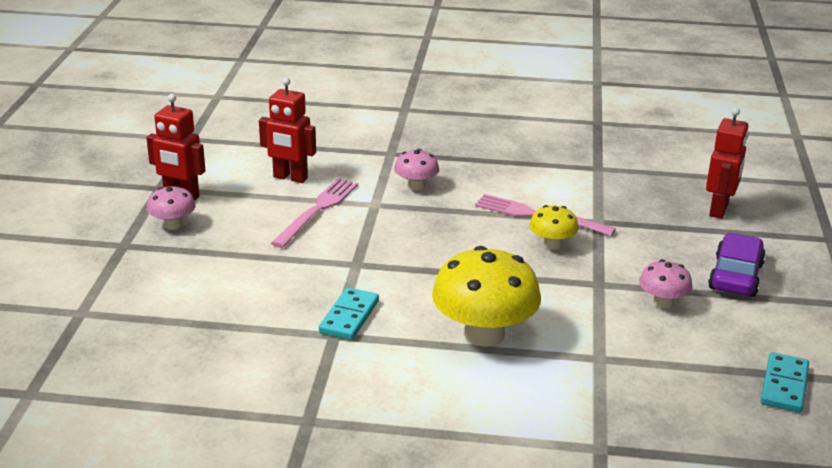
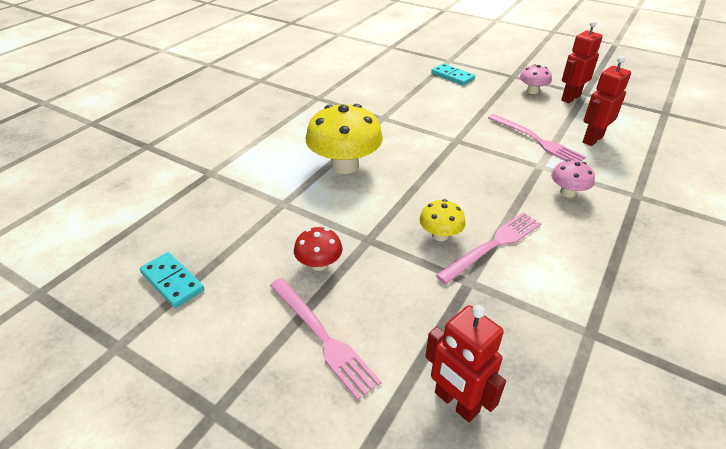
camera: 115 degrees right, 10 degrees up
(349, 317) = (397, 125): turquoise domino -> turquoise domino (452, 76)
(662, 302) = (319, 264): pink mushroom -> red mushroom
(736, 276) = (322, 337): purple car -> pink fork

